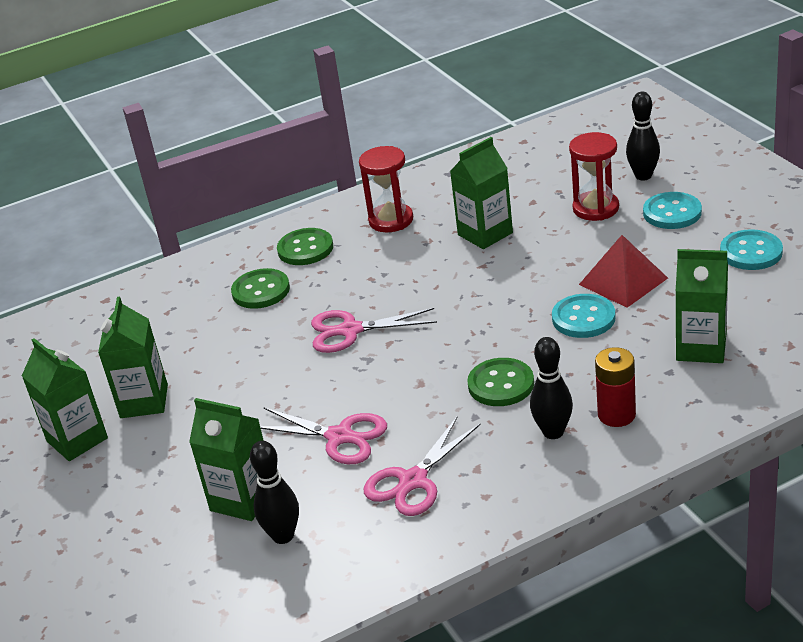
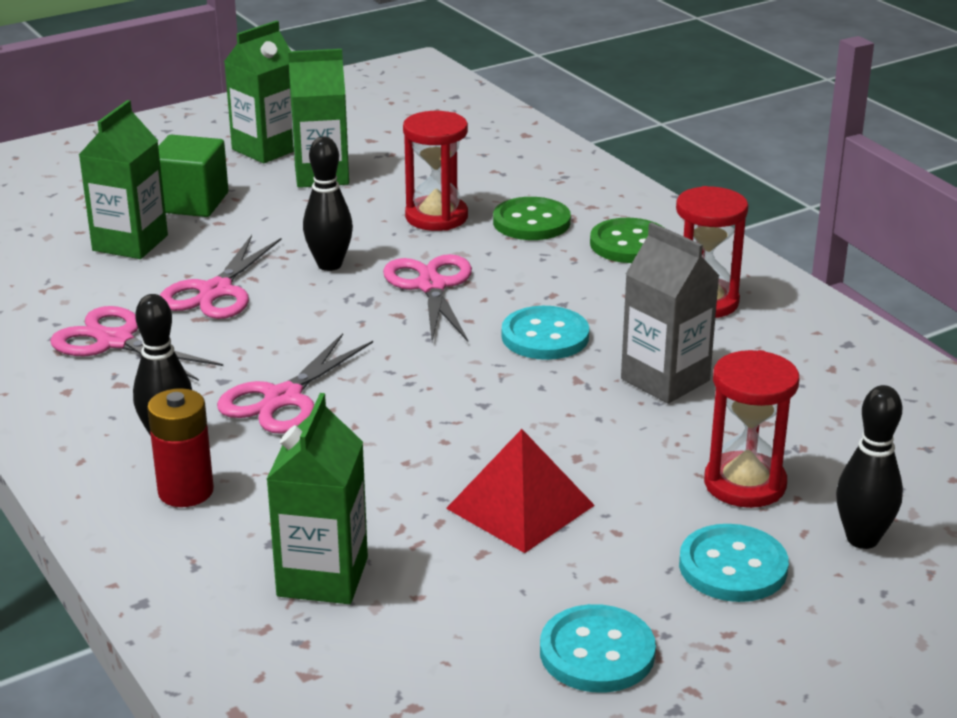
camera: 80 degrees right, 5 degrees down
(173, 473) = (191, 202): none -> green cube
(240, 335) = (436, 217): none -> red hourglass
(283, 536) = (60, 269): black bowling pin -> black bowling pin (329, 265)
(485, 234) = (665, 380): green carton -> grey carton
(501, 384) = (283, 398): green button -> pink scissors
(583, 318) = (424, 467): turquoise button -> turquoise button (545, 336)

